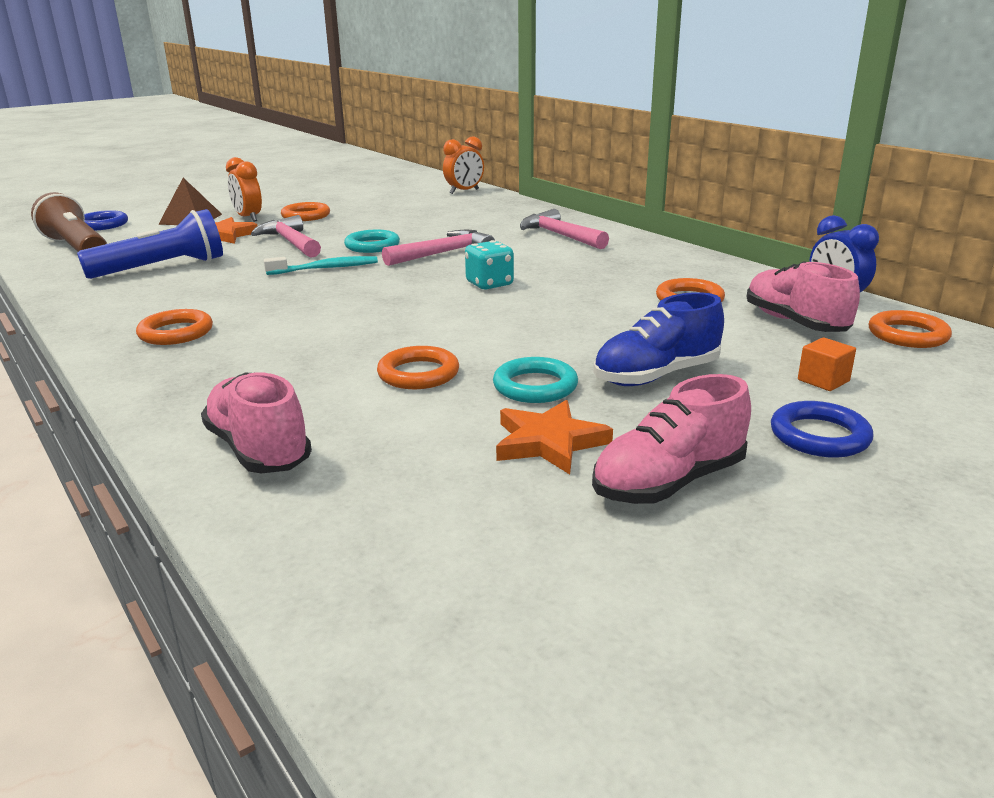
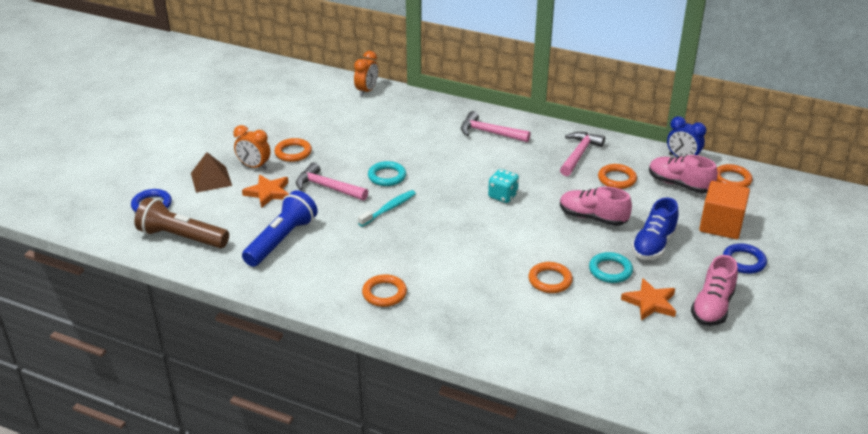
camera: 30 degrees left, 10 degrees up
(259, 450) = (540, 352): pink shoe -> pink shoe (592, 218)
(443, 253) = (441, 172): pink hammer -> pink hammer (579, 154)
(823, 380) = (721, 225): orange cube -> orange cube, size x2.14

